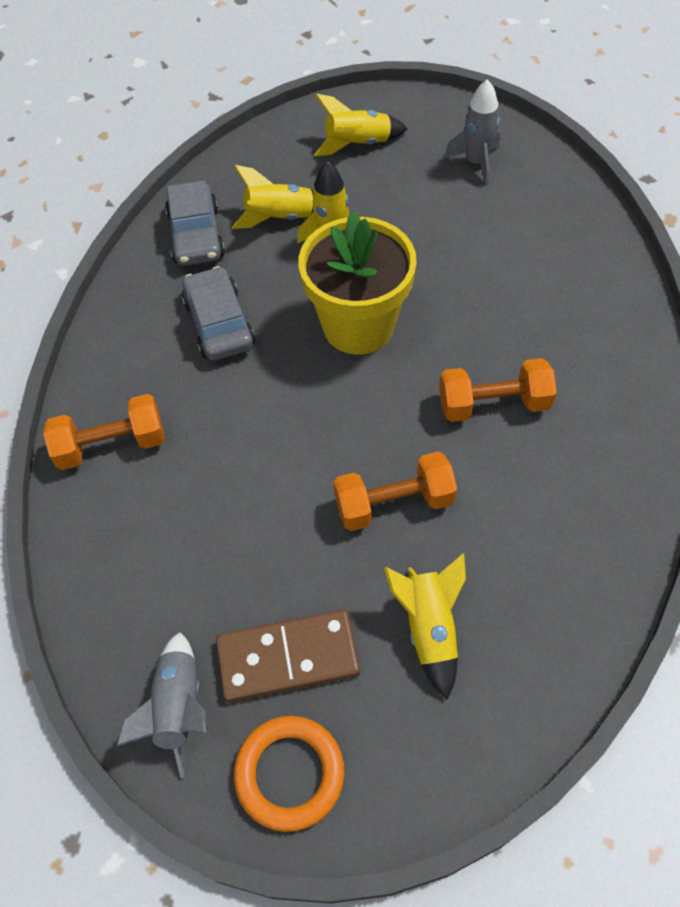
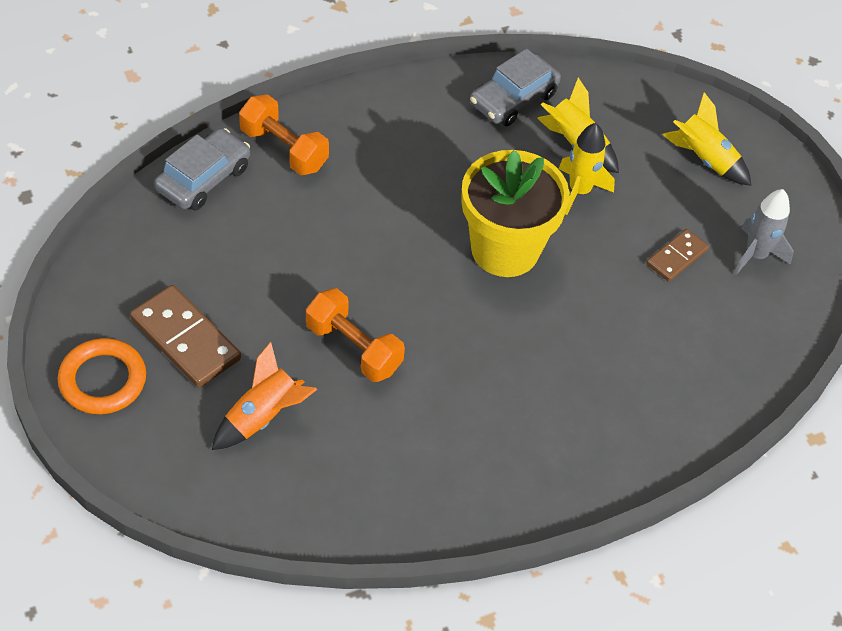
camera: 50 degrees right, 5 degrees down
(178, 707) = (111, 293): grey rocket -> none
(219, 323) = (438, 158): grey car -> grey car (203, 178)
(429, 628) = (263, 417): yellow rocket -> orange rocket
(446, 212) = (677, 257): none -> brown domino
(493, 404) = (494, 376): orange dumbbell -> none

